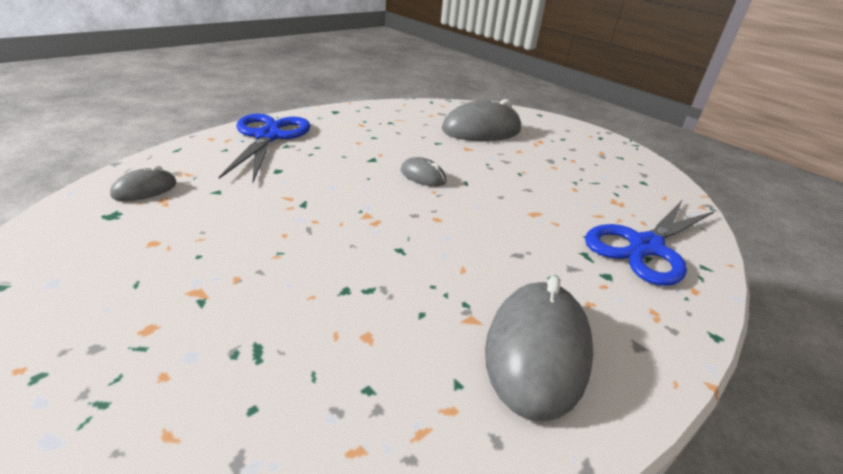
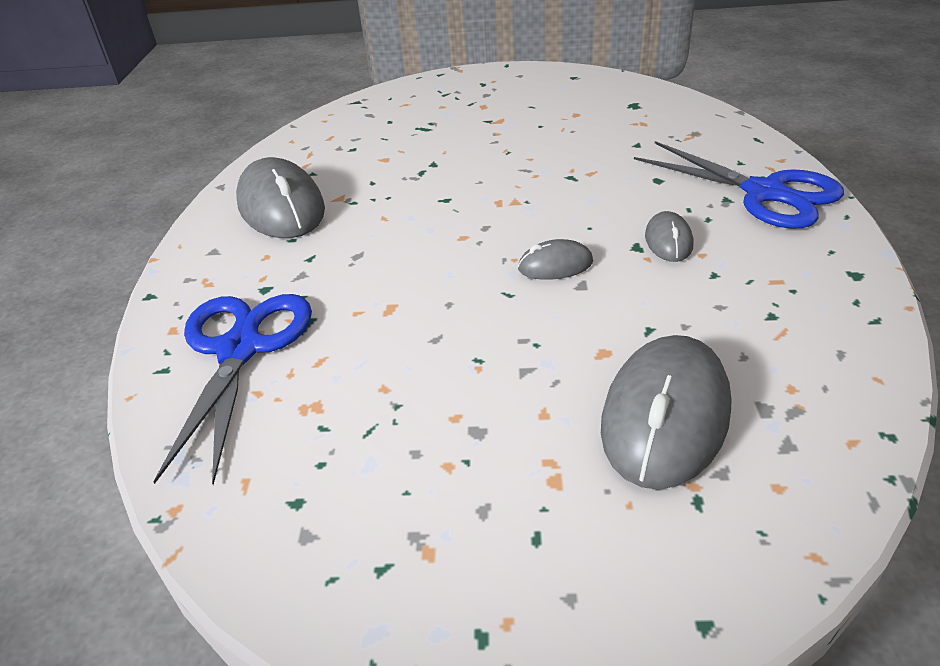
camera: 140 degrees right, 5 degrees up
(145, 189) = (668, 118): grey mouse -> grey mouse (668, 241)

